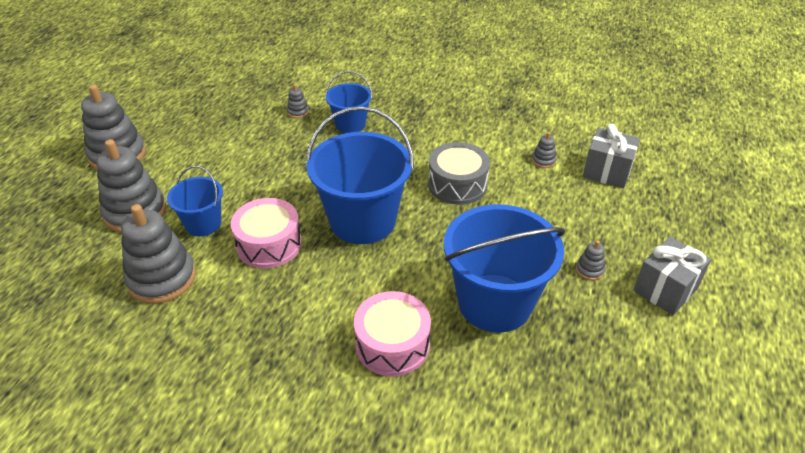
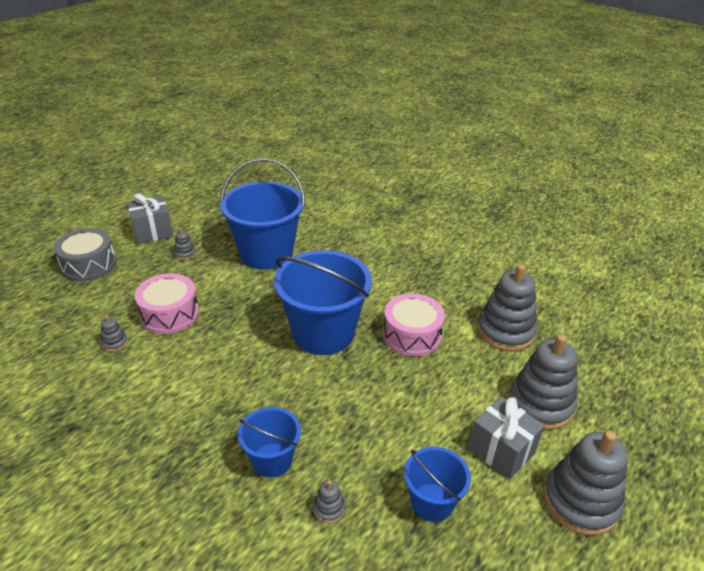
camera: 160 degrees left, 5 degrees down
(203, 224) = (470, 371): blue bucket -> blue bucket (432, 502)
(392, 344) = (347, 250): pink drum -> pink drum (169, 314)
(457, 184) = (216, 342): grey drum -> grey drum (89, 265)
(607, 172) = (76, 315): grey gift -> grey gift (501, 451)

